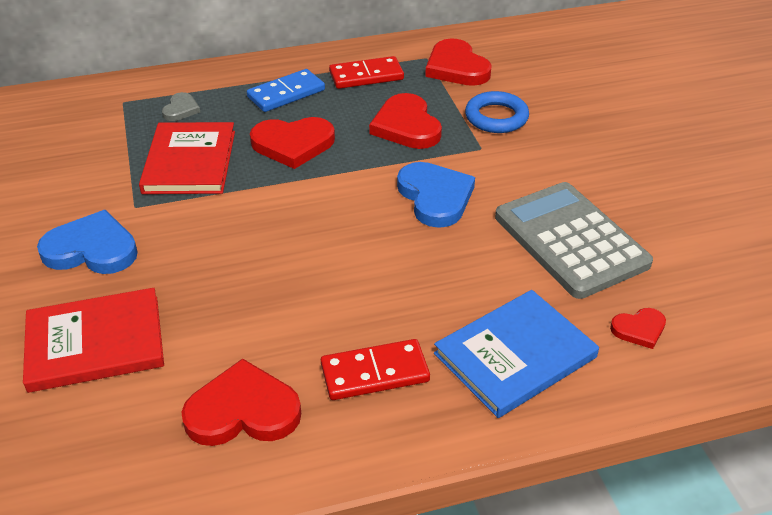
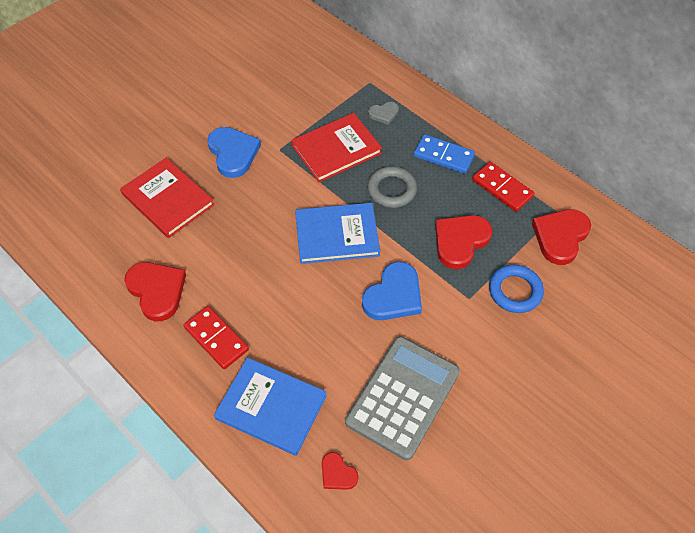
camera: 60 degrees right, 15 degrees up
(293, 144) = (391, 190): red heart -> grey ring
(314, 208) = (337, 235): none -> blue book

